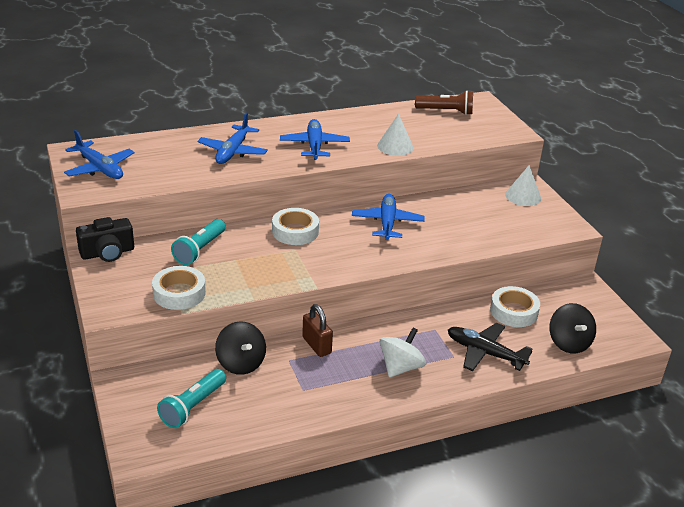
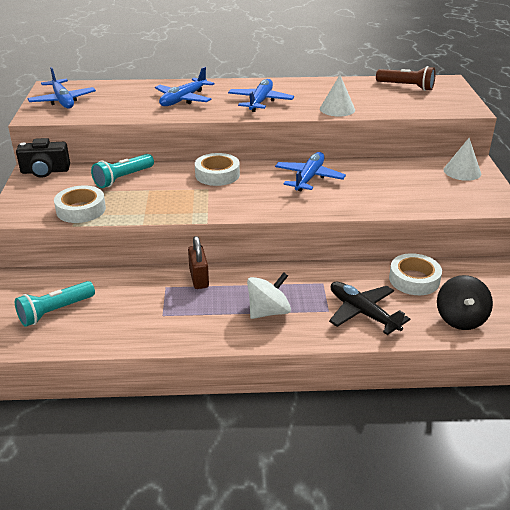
camera: 20 degrees right, 0 degrees up
(241, 363) = (121, 282): black spinning top -> none

